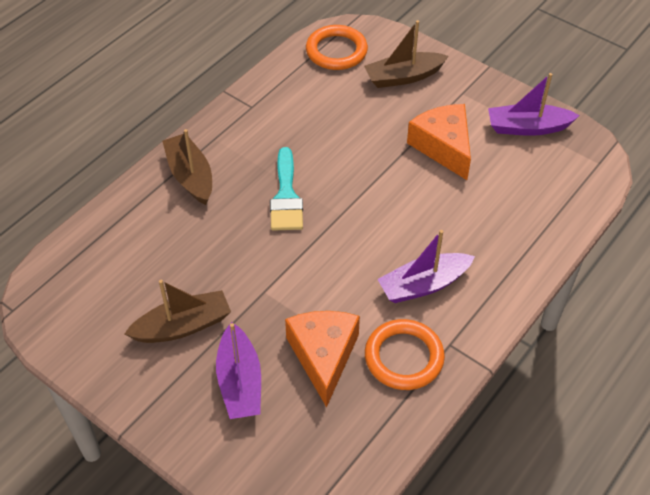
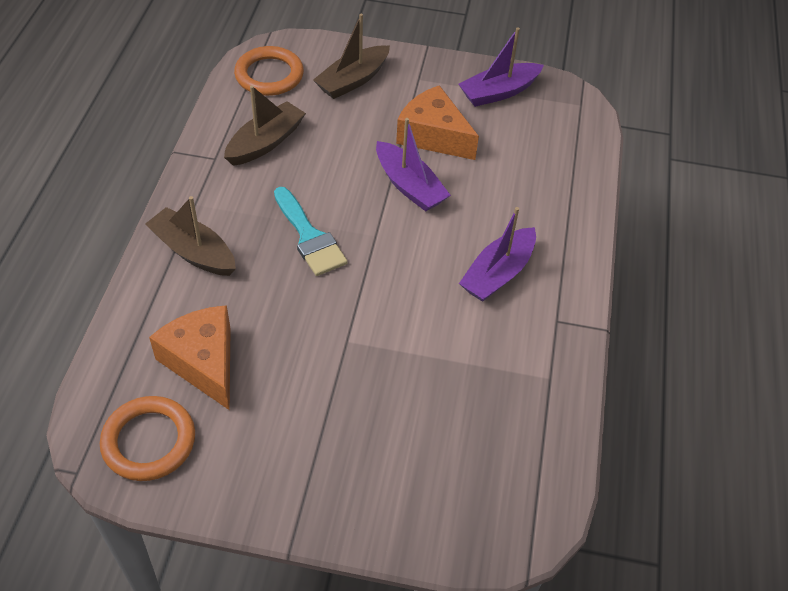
camera: 30 degrees left, 0 degrees up
(183, 326) = (284, 410): brown boat -> brown boat (265, 142)
(240, 382) = (380, 442): purple boat -> purple boat (409, 186)
(323, 356) = (447, 381): orange cheese -> orange cheese (203, 362)
(404, 357) = (523, 350): orange ring -> orange ring (149, 441)

